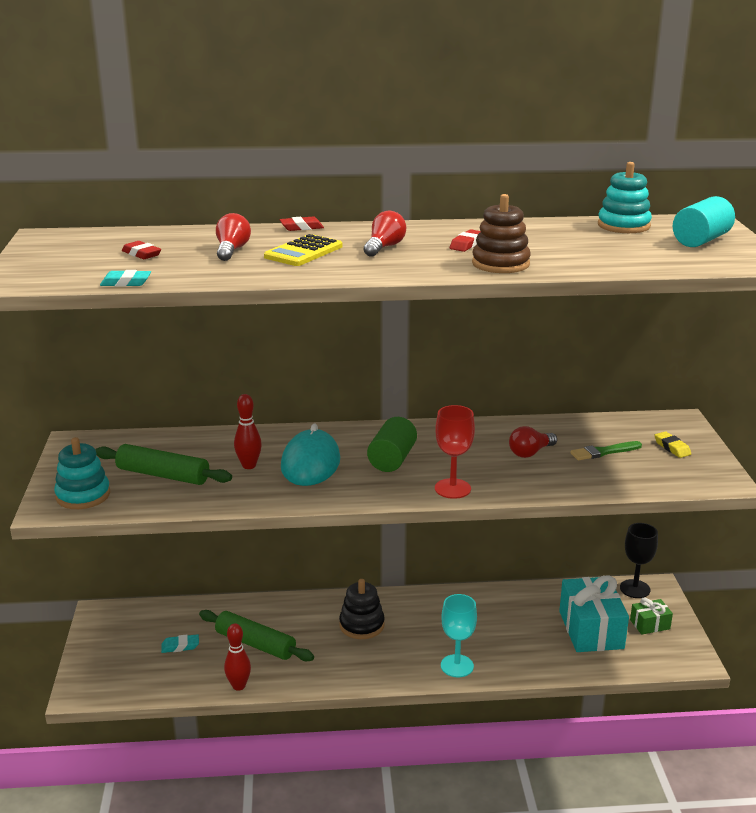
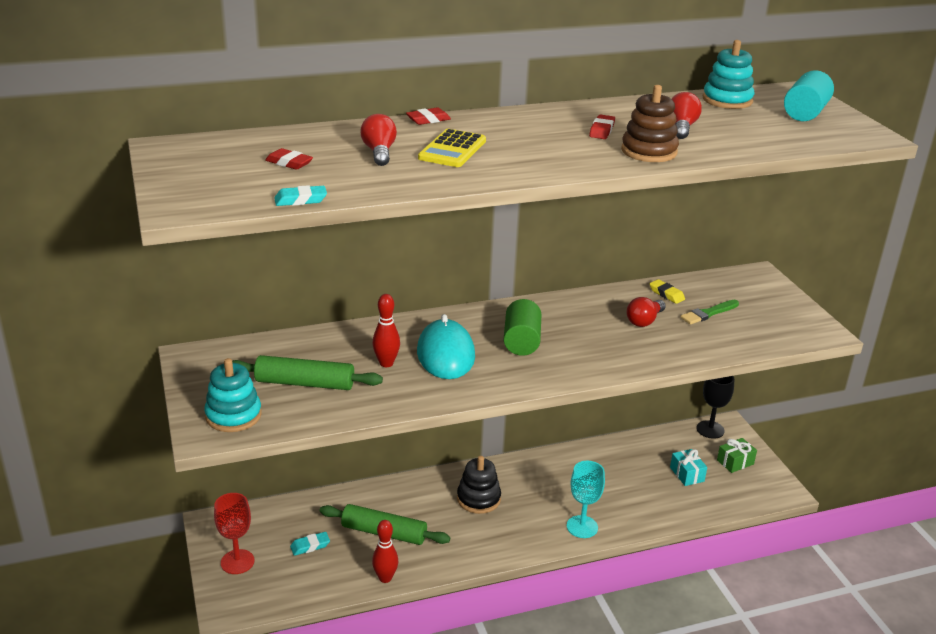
camera: 15 degrees left, 5 degrees up
(384, 247) = (527, 139): red light bulb -> red light bulb (681, 128)
(452, 488) = (592, 366): red goblet -> red goblet (237, 562)
(591, 630) = (687, 474): turquoise gift -> turquoise gift, size x0.50
(672, 448) = (764, 303): yellow eraser -> yellow eraser (666, 294)

